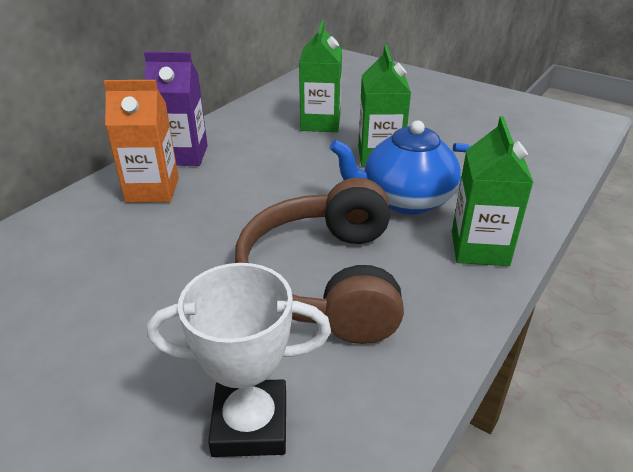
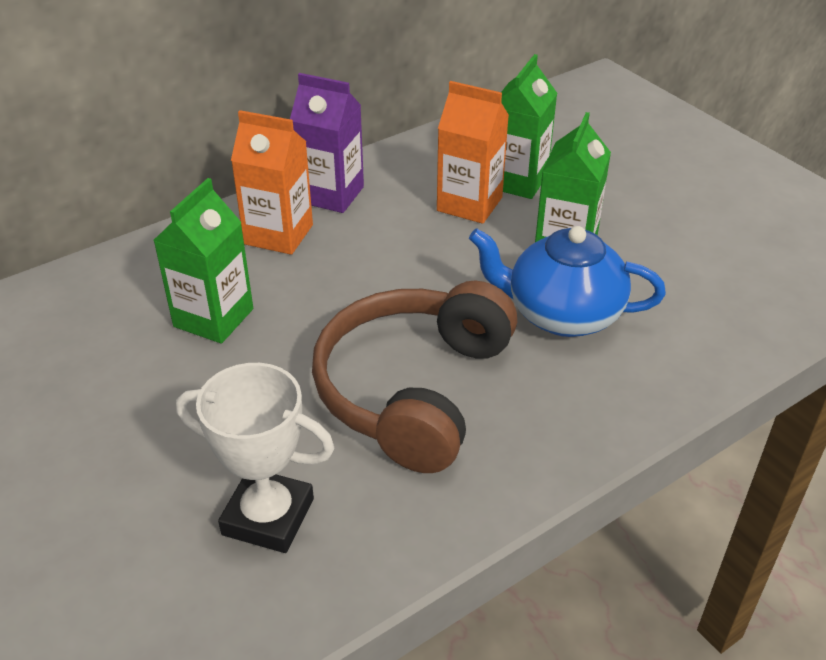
camera: 20 degrees right, 5 degrees up
(295, 143) = (469, 204): none -> orange carton
(479, 248) = (612, 399): green carton -> green carton (213, 318)

